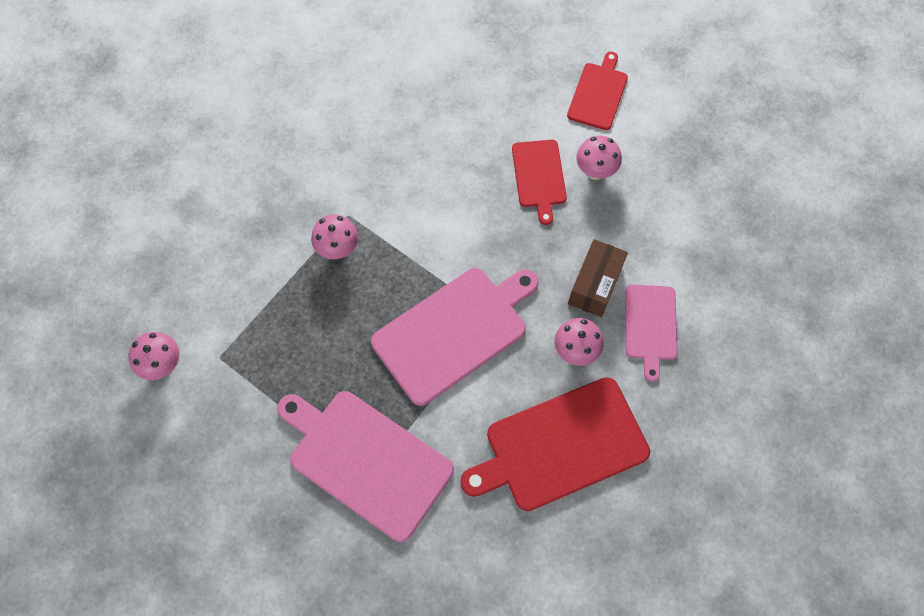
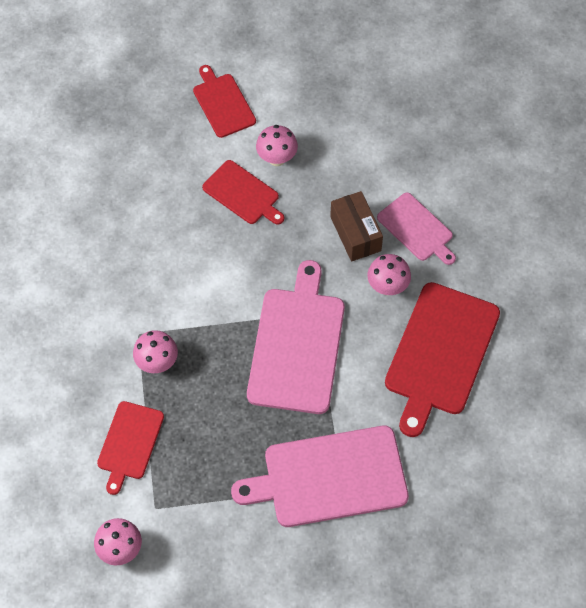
camera: 45 degrees left, 5 degrees down
(254, 291) = (129, 443): none -> red cutting board

